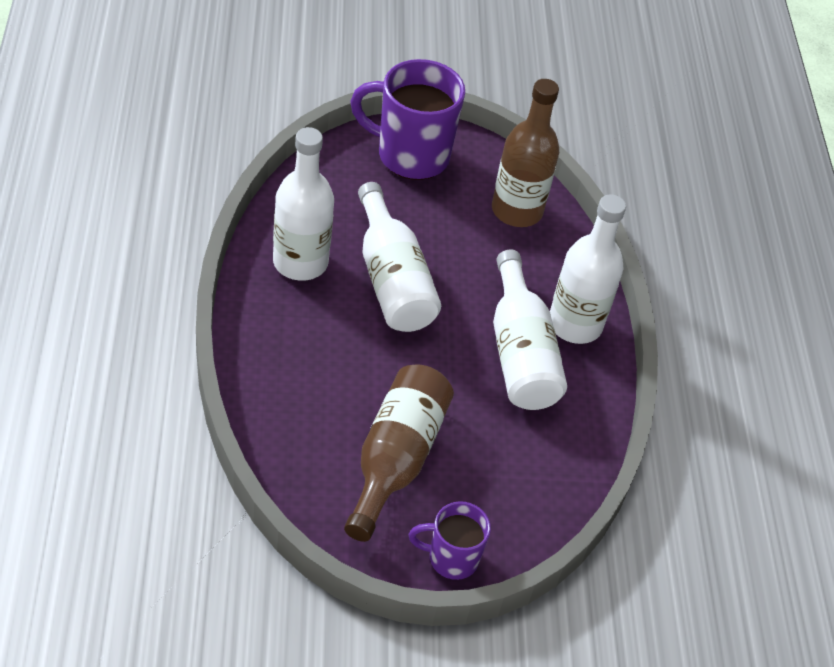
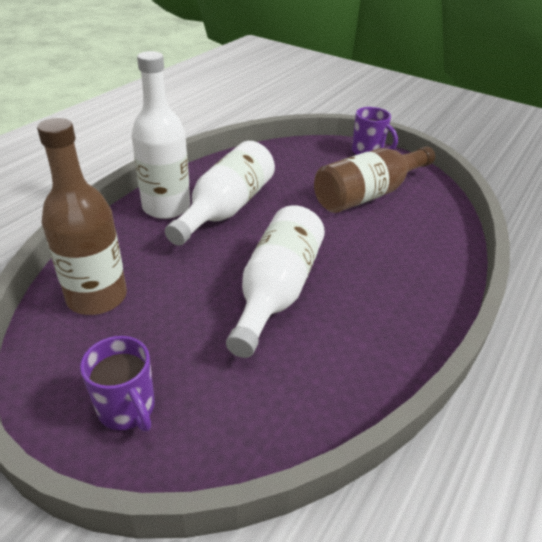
camera: 140 degrees left, 10 degrees down
(300, 262) = (354, 342): white bottle -> none
(410, 155) = (127, 409): purple mug -> purple mug, size x0.56

